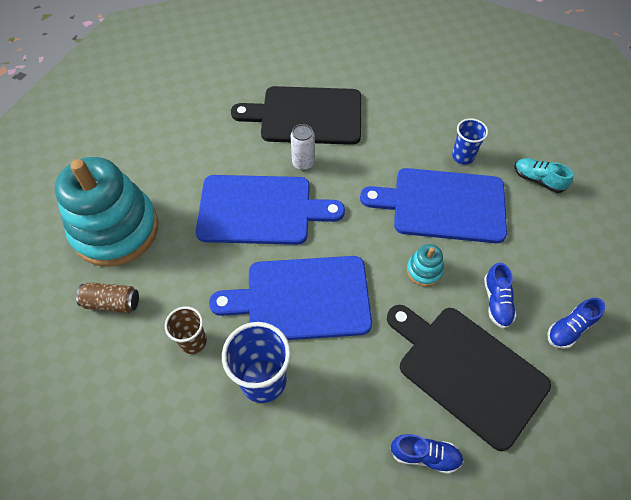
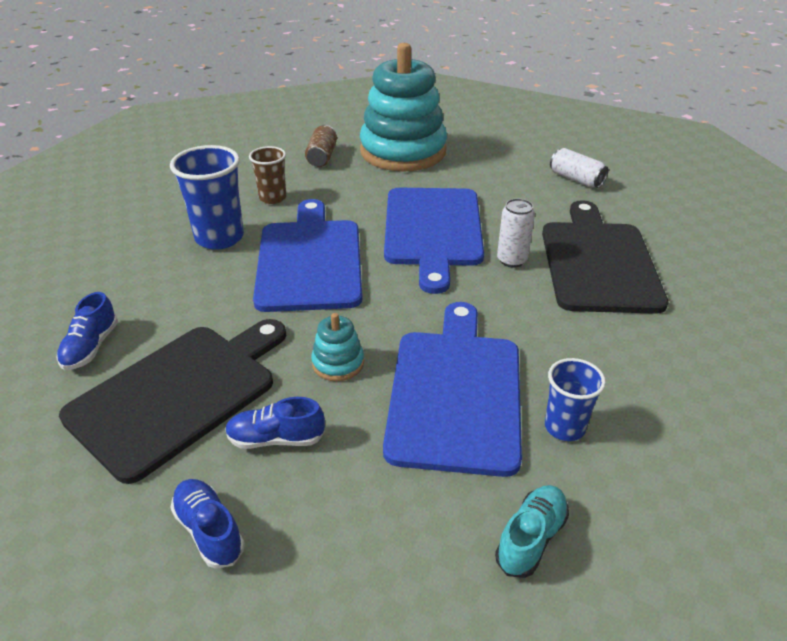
camera: 90 degrees right, 20 degrees down
(190, 109) = (576, 179): none -> white can

